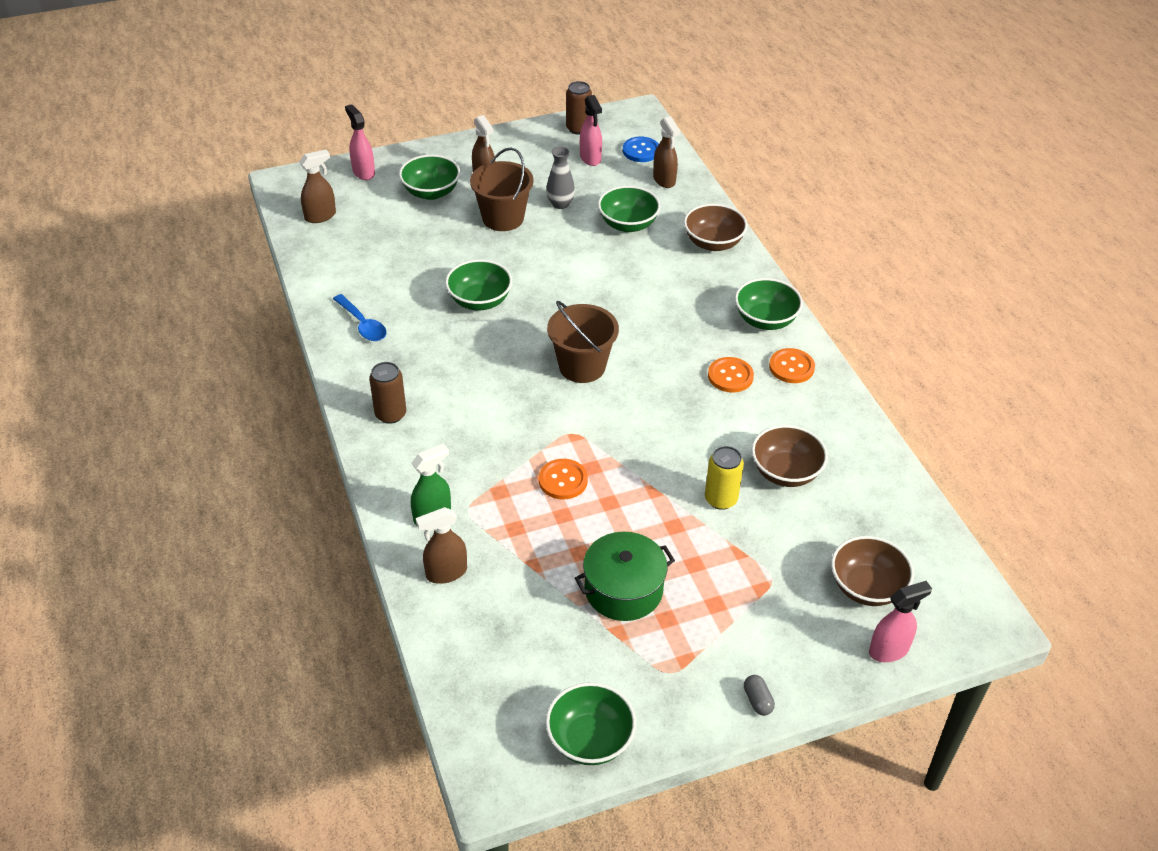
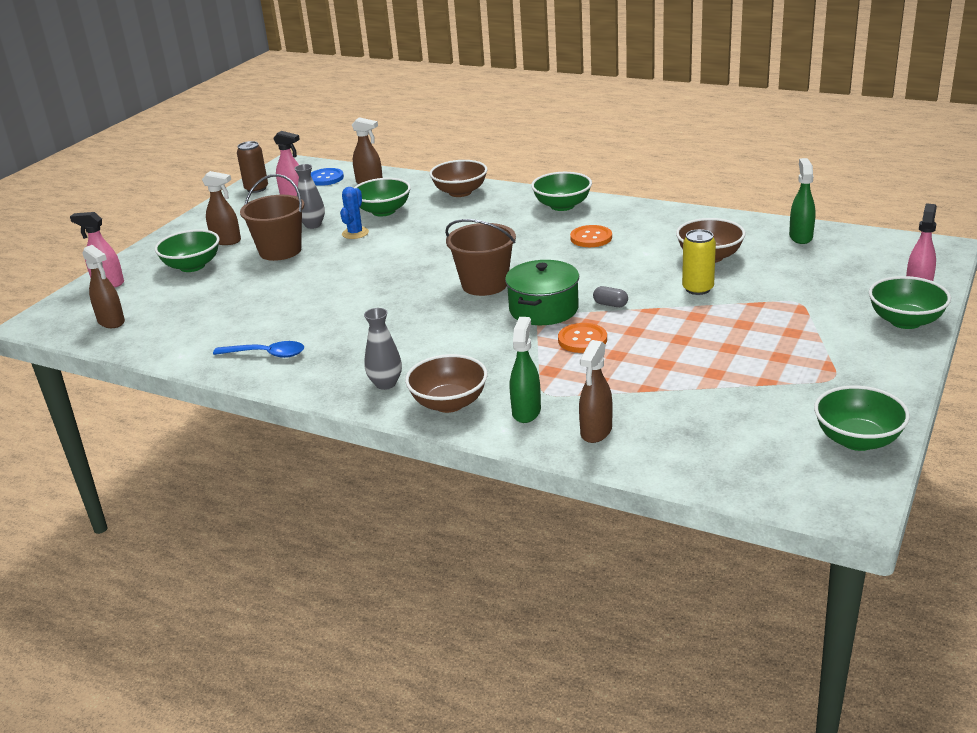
camera: 40 degrees left, 15 degrees down
(320, 216) = (111, 322): brown spray bottle -> brown spray bottle turned 120 degrees clockwise
(390, 414) = (385, 384): brown can -> grey vase
(479, 301) = (343, 295): green bowl -> green bowl (905, 321)
(575, 236) = (355, 233): none -> blue cactus
(623, 589) = (727, 362): green pot -> green pot (543, 309)
(757, 700) = (904, 355): grey capsule -> grey capsule (610, 304)
(791, 367) = (619, 215): orange button -> none
(866, 587) = (852, 274): brown bowl -> brown bowl (449, 403)
(896, 511) = (800, 237): none -> green spray bottle

